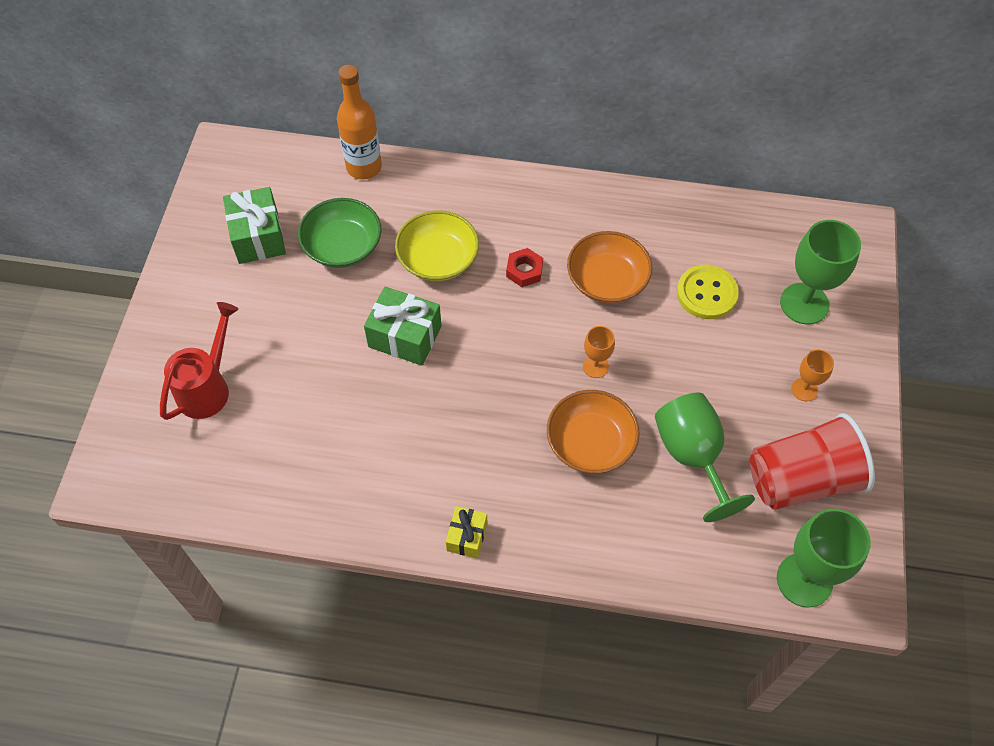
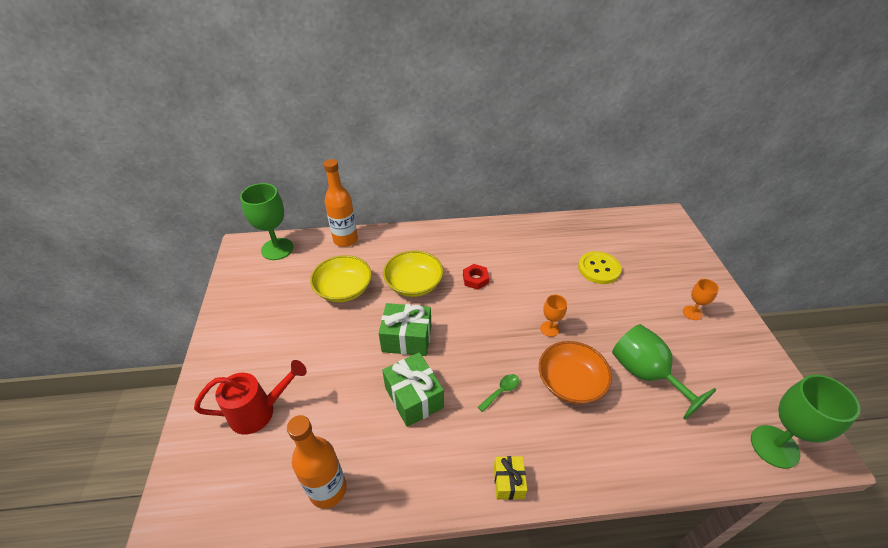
camera: 15 degrees left, 15 degrees down
(208, 387) = (259, 411): red watering can -> red watering can turned 60 degrees clockwise
(258, 237) = (279, 295): green gift -> green gift (414, 397)
(267, 494) = (328, 490): none -> orange bottle
(343, 246) = (343, 289): green bowl -> yellow bowl
(499, 433) = (501, 391): none -> green spoon
(607, 280) = (532, 274): orange bowl -> none
(801, 479) = (726, 372): red cup -> none
(804, 303) = (661, 262): green goblet -> green goblet (277, 249)

